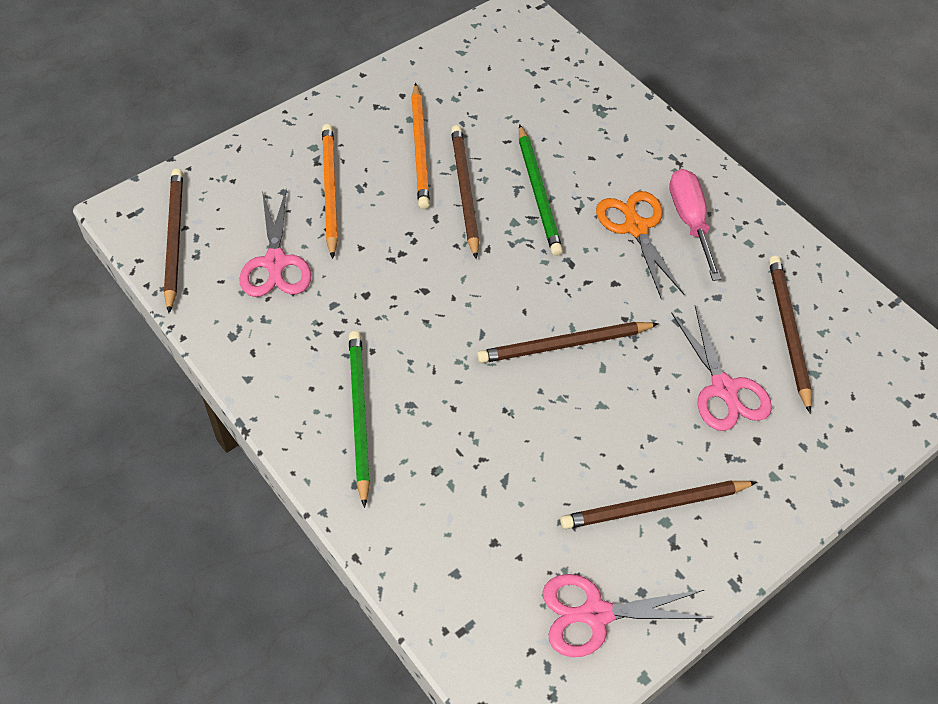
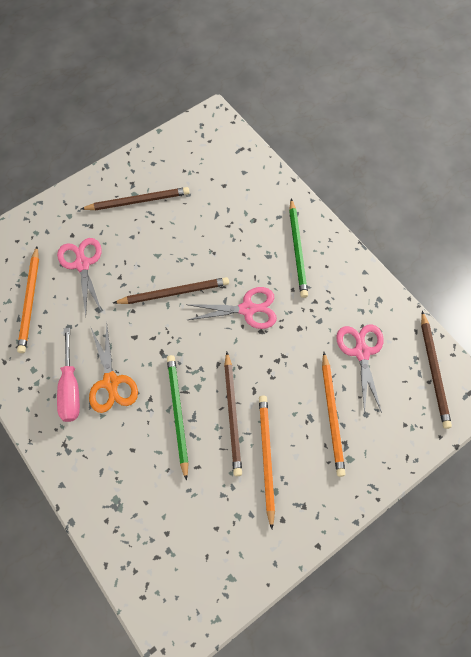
camera: 175 degrees left, 10 degrees up
(596, 614) = (177, 154): pink scissors -> pink scissors (247, 309)
(788, 331) = (30, 301): brown pencil -> orange pencil

